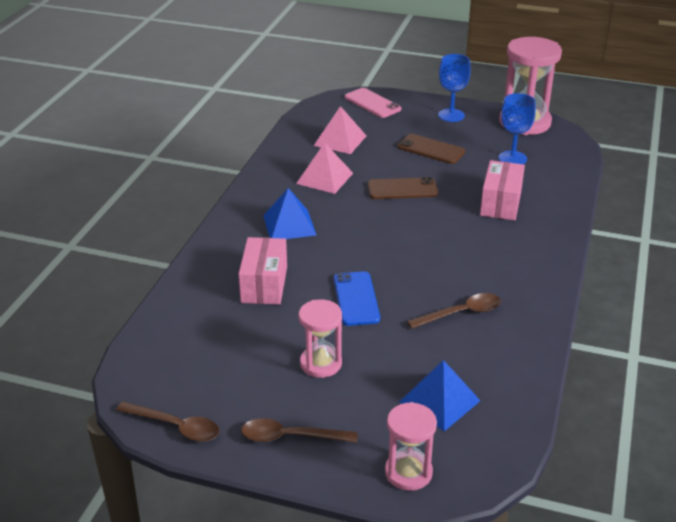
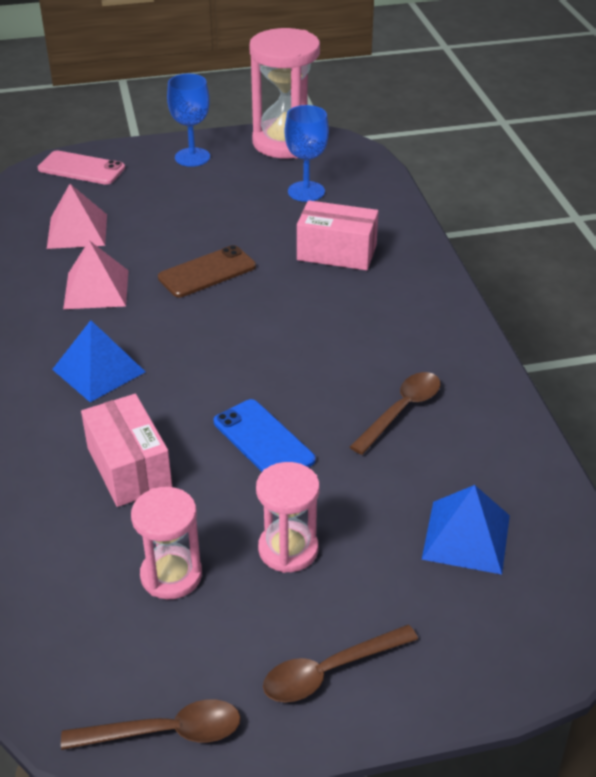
camera: 30 degrees left, 5 degrees up
(408, 472) = (505, 649): pink hourglass -> pink hourglass (171, 575)
(431, 149) = (202, 209): brown phone -> none
(500, 203) = (336, 252): pink box -> pink box turned 60 degrees counterclockwise

